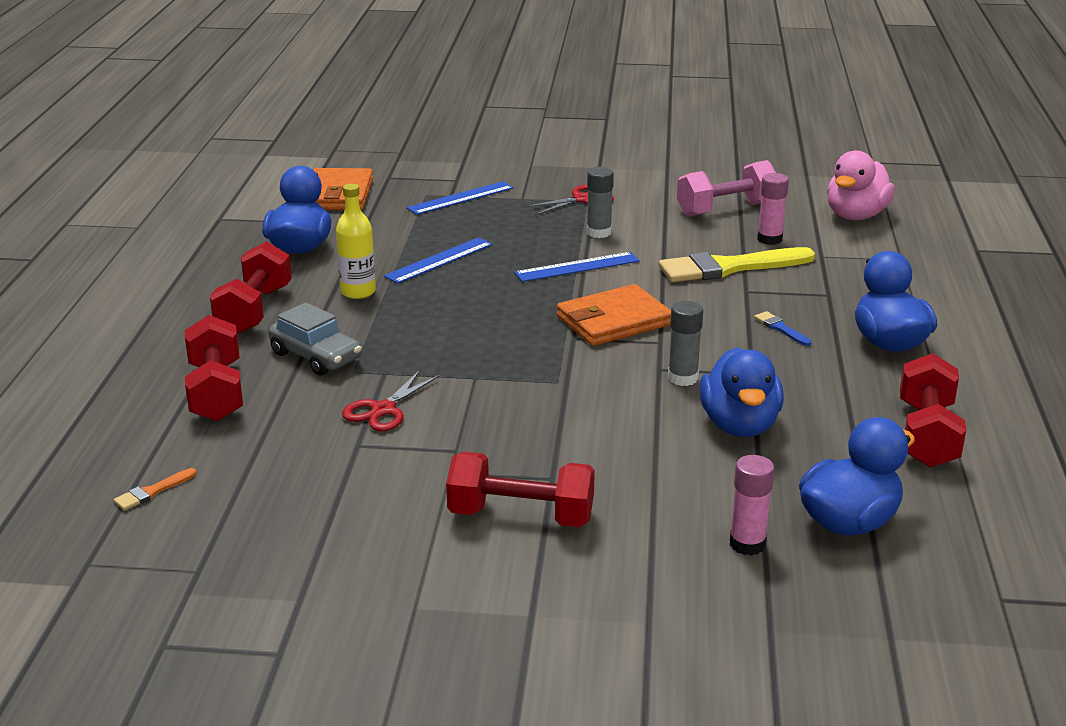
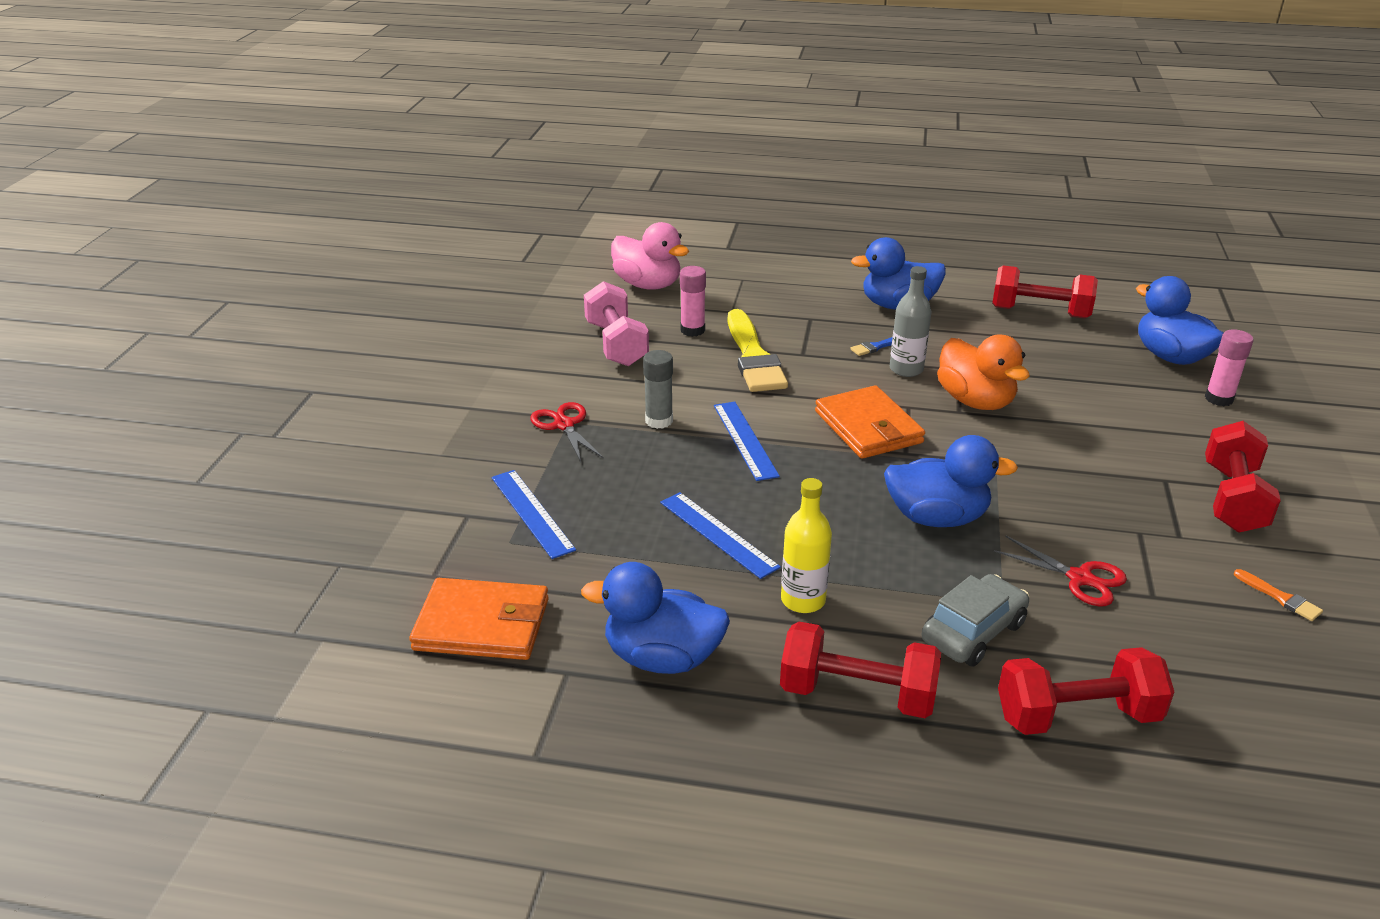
camera: 85 degrees left, 5 degrees up
(152, 491) = (1309, 754): orange brush -> orange brush (1280, 598)
(682, 378) = (975, 401): grey glue stick -> orange duck
(737, 343) = (906, 369): none -> grey bottle
(739, 425) = (1049, 383): blue duck -> blue duck (937, 518)

